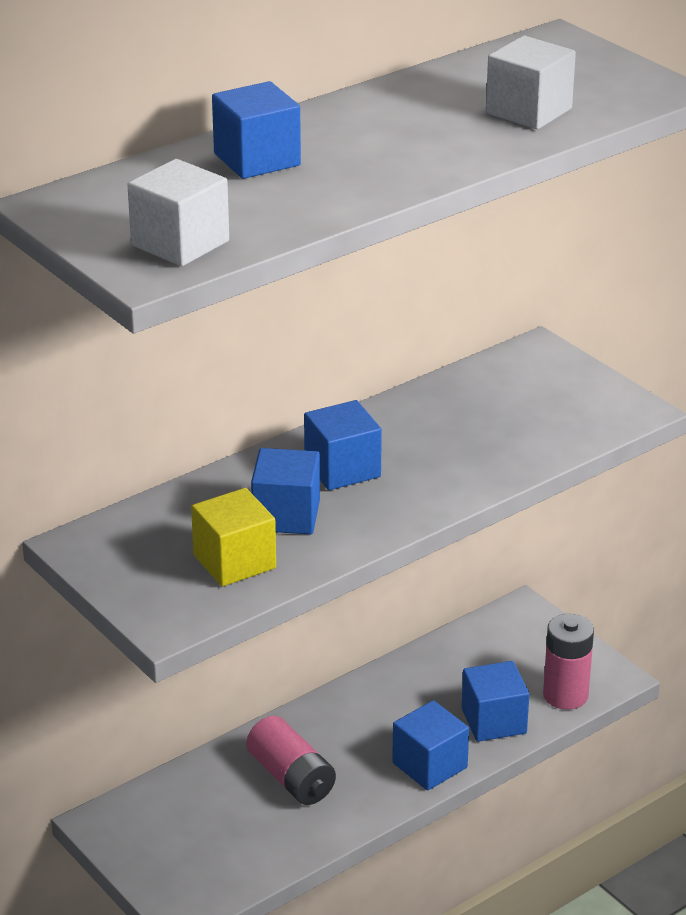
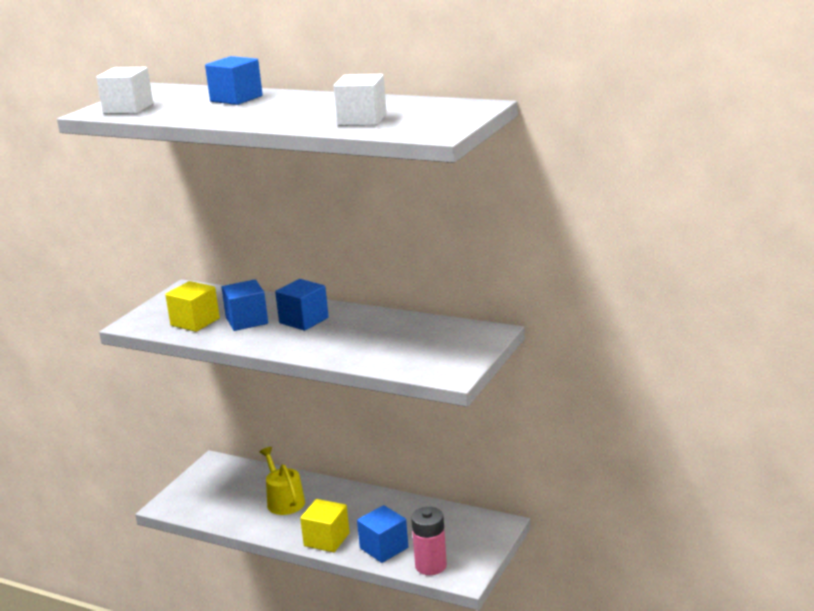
camera: 65 degrees right, 10 degrees down
(291, 778) = (284, 501): pink battery -> yellow watering can
(429, 765) = (326, 539): blue cube -> yellow cube

